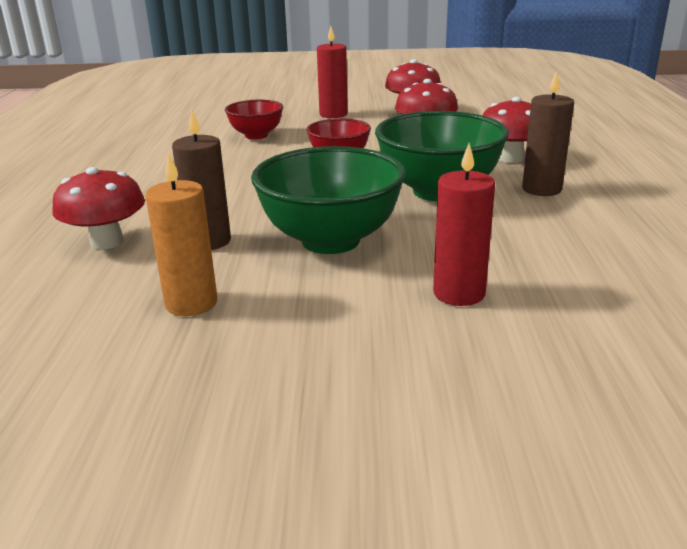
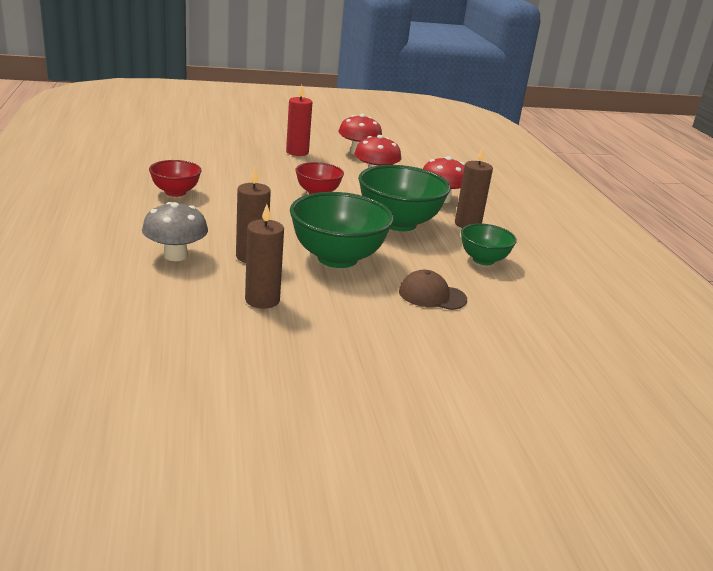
camera: 15 degrees left, 0 degrees up
(107, 242) = (175, 255): red mushroom -> grey mushroom
(191, 303) = (262, 300): orange candle -> brown candle
(256, 135) = (243, 169): red bowl -> red bowl (175, 192)
(459, 293) = (432, 295): red candle -> brown cap
(556, 238) = (483, 260): none -> green bowl

